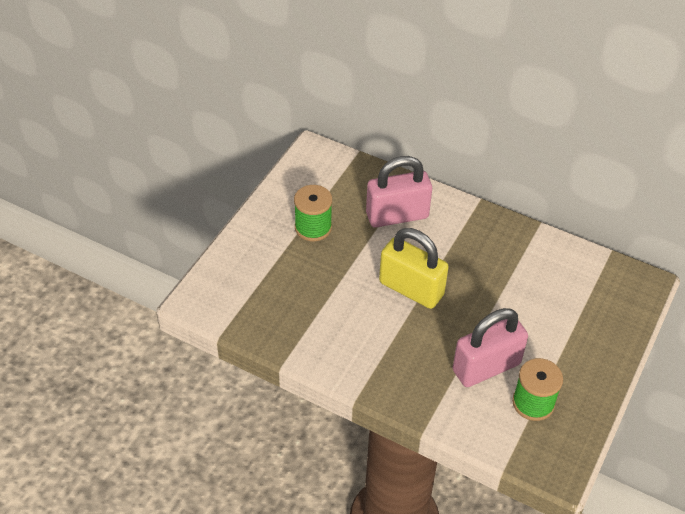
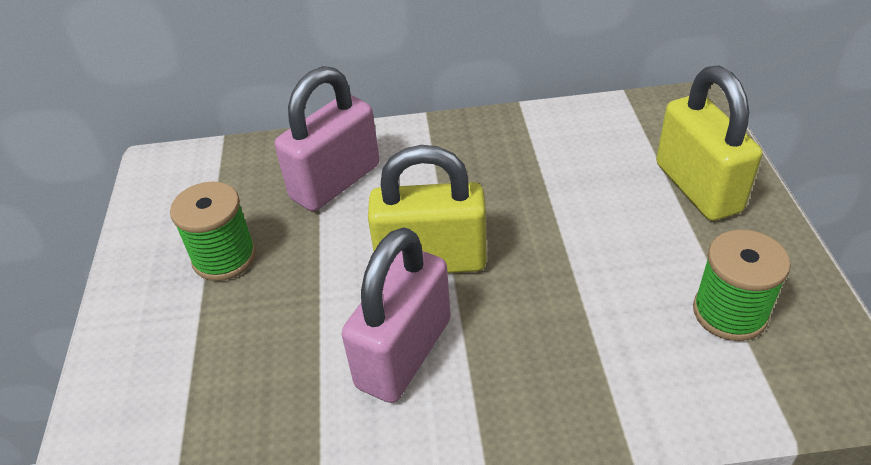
camera: 30 degrees left, 5 degrees down
(486, 367) = (624, 303): pink padlock -> pink padlock (404, 353)
(588, 333) = (697, 187): none -> yellow padlock

